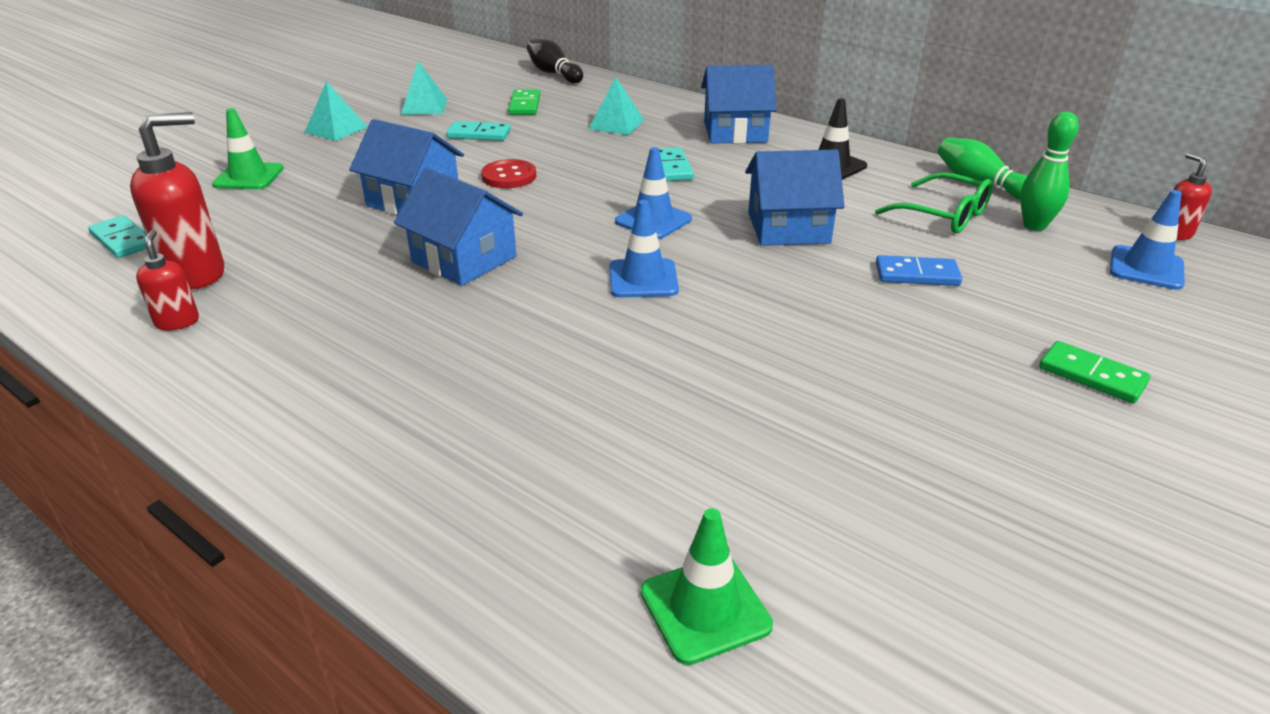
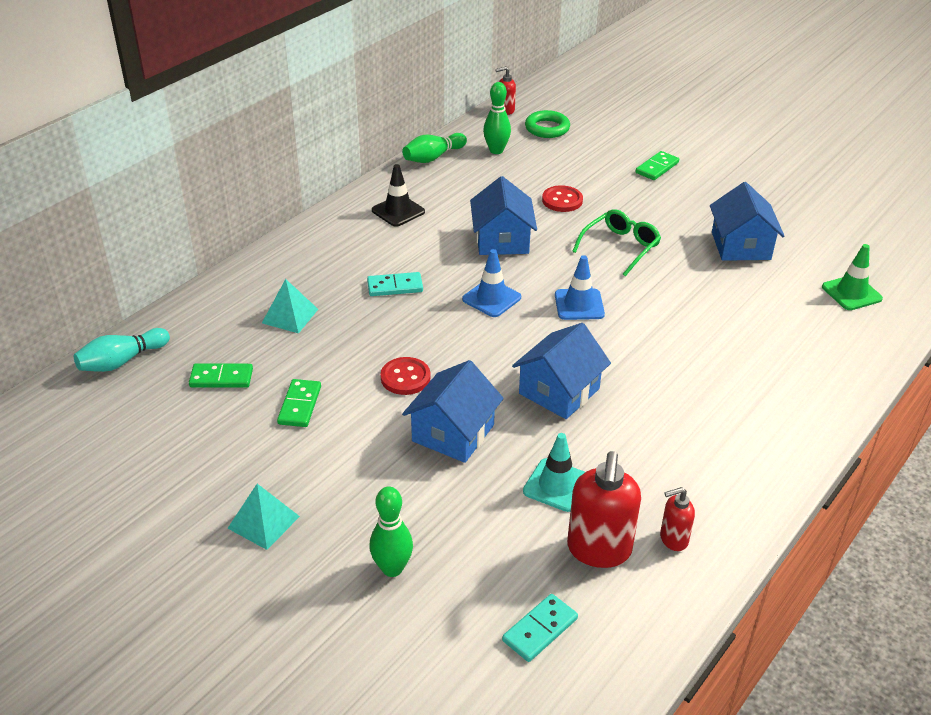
camera: 90 degrees left, 5 degrees up
(196, 274) = (599, 550): red soap dispenser -> red soap dispenser turned 135 degrees counterclockwise
(248, 177) = (392, 568): green traffic cone -> green bowling pin
(306, 253) = (557, 485): none -> turquoise traffic cone
(424, 106) = (206, 456): turquoise pyramid -> none
(479, 134) = (299, 405): turquoise domino -> green domino
(553, 73) = (122, 361): black bowling pin -> turquoise bowling pin
(735, 132) = (322, 250): blue house -> blue house (740, 246)
(917, 274) = (562, 200): blue domino -> red button
(943, 215) = (482, 179): green glasses -> green glasses (620, 247)
(1146, 268) = (547, 128): blue traffic cone -> green ring

